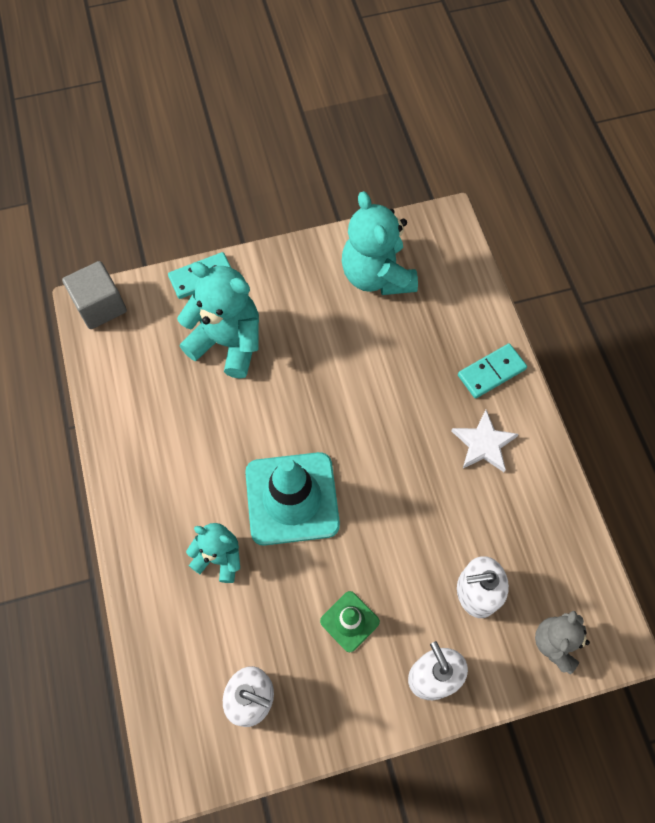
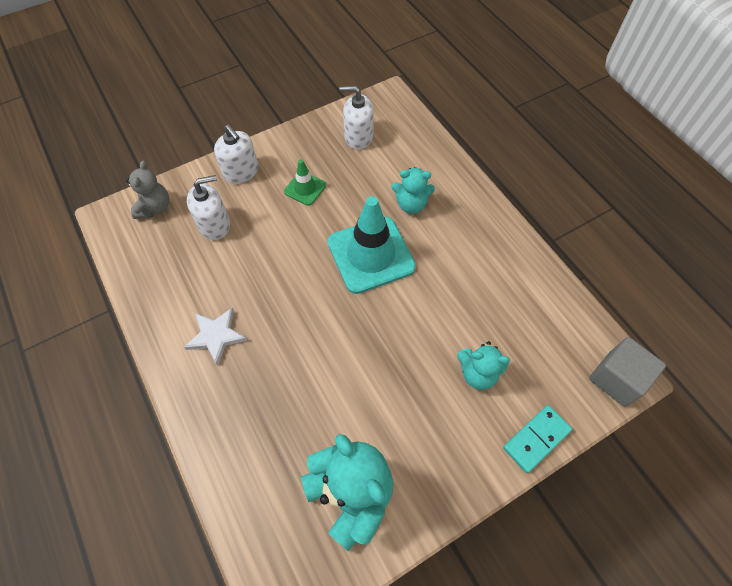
camera: 165 degrees right, 5 degrees down
(227, 342) = (477, 373): turquoise teddy bear -> turquoise teddy bear, size x0.59
(491, 372) = (213, 408): turquoise domino -> none

